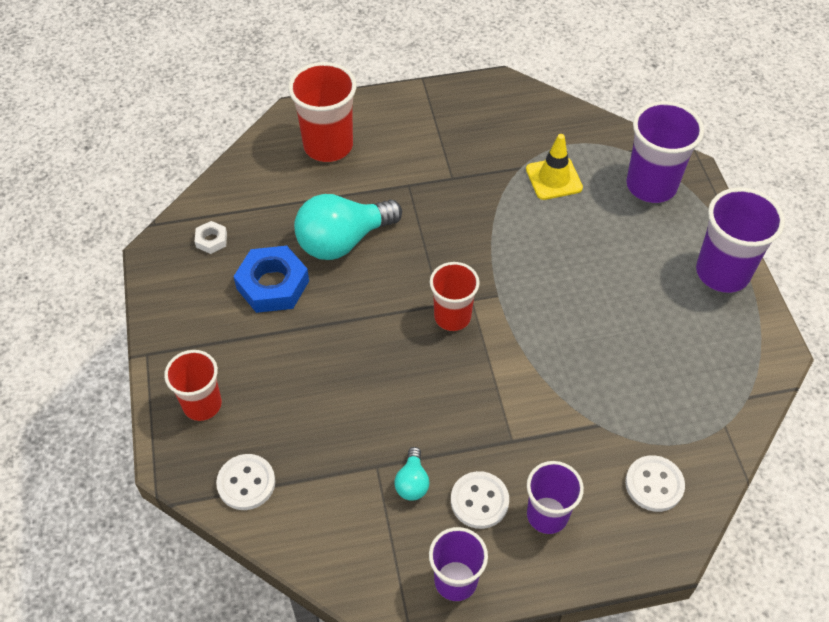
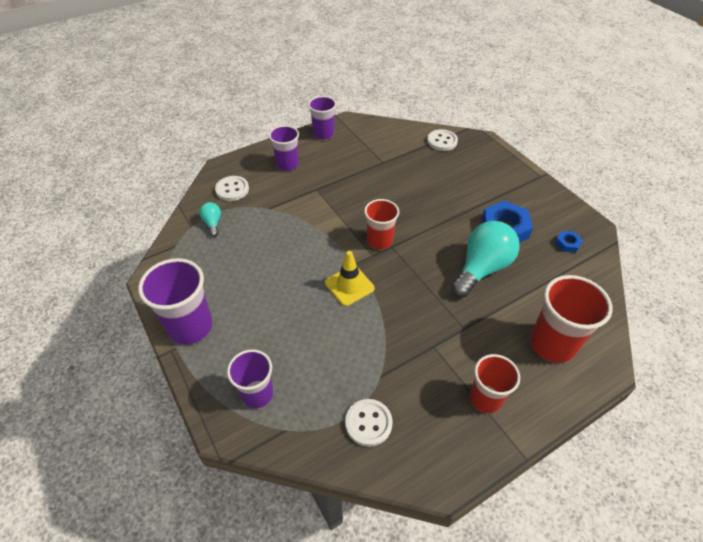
camera: 160 degrees right, 5 degrees down
(202, 404) = (490, 163): red cup -> red cup (485, 399)
(211, 240) = (567, 244): white nut -> blue nut
(412, 482) = (361, 160): turquoise light bulb -> turquoise light bulb (212, 223)
(479, 501) = (324, 162): white button -> white button (368, 423)
(554, 179) = (347, 373): yellow traffic cone -> yellow traffic cone (349, 285)
(651, 185) = (257, 394): purple cup -> purple cup, size x0.66

